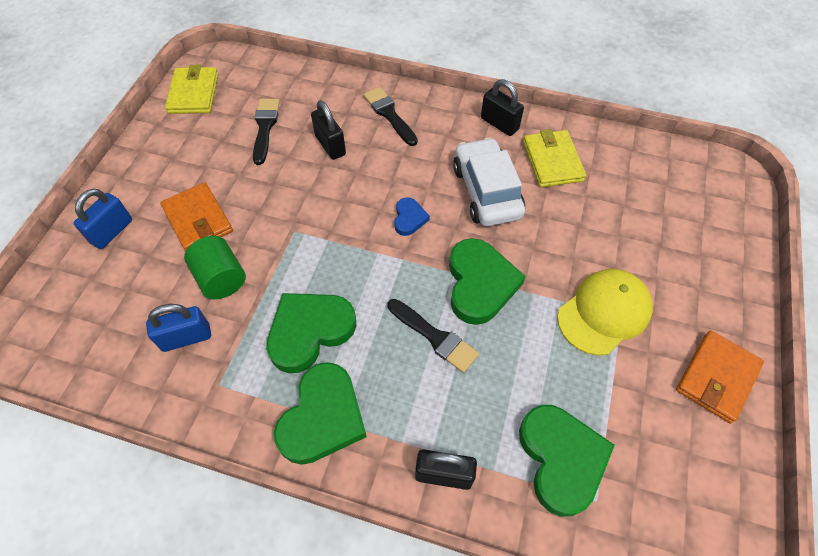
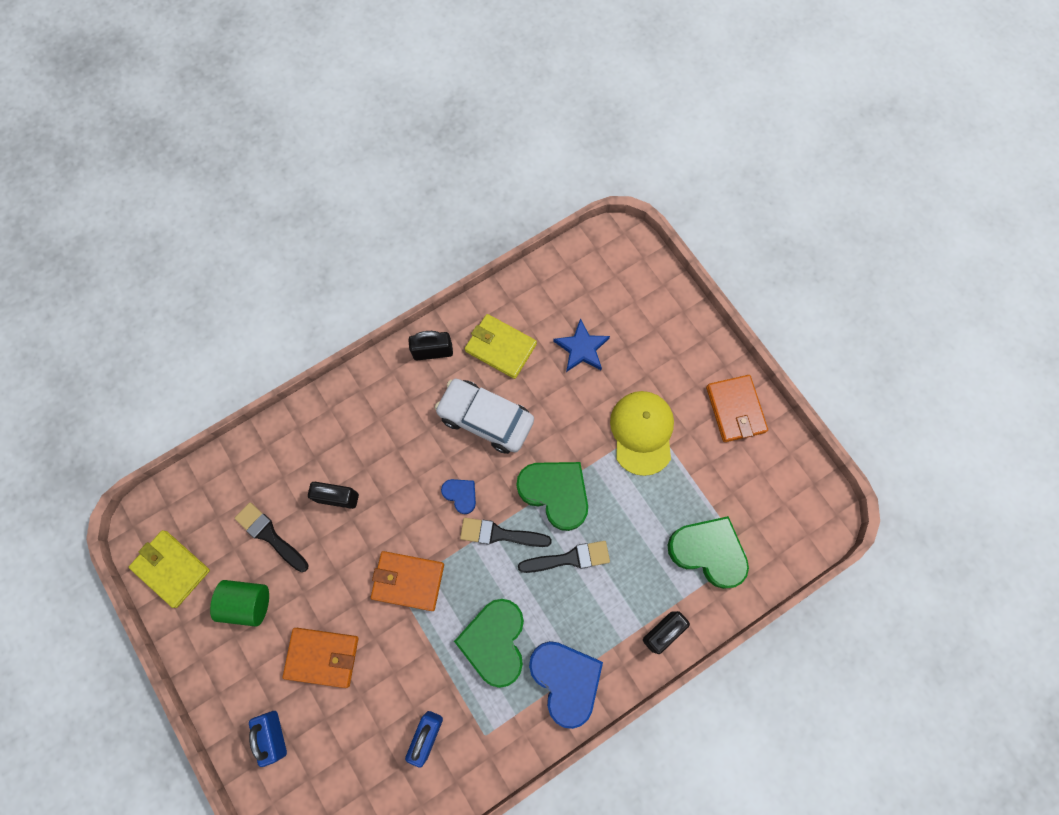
camera: 50 degrees left, 15 degrees up
(221, 278) = (395, 675): green cylinder -> green cylinder (247, 603)
(306, 233) = (408, 581): none -> orange wallet
(322, 417) = (566, 680): green heart -> blue heart
(389, 114) = (347, 425): black brush -> black brush (500, 534)
(618, 214) = (582, 348): none -> blue star

